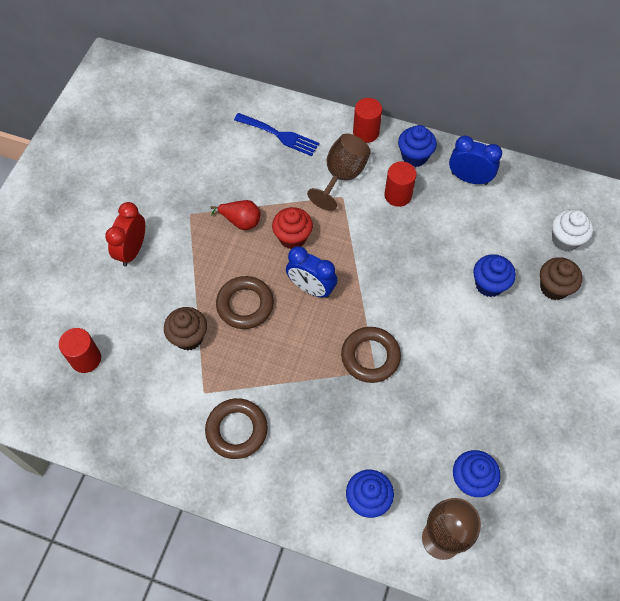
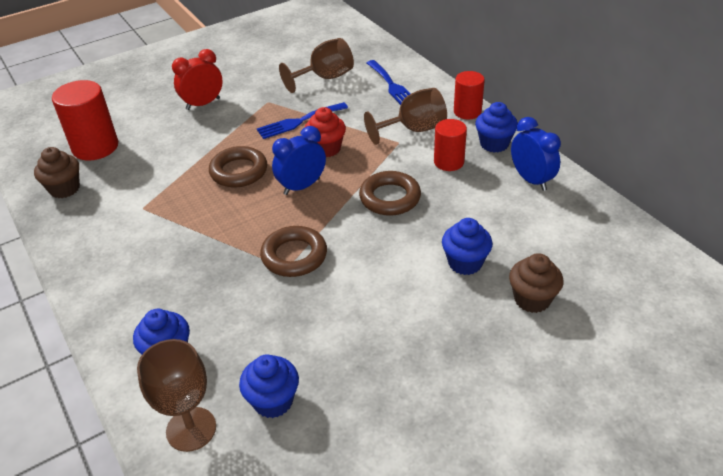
camera: 40 degrees right, 20 degrees down
(86, 359) = (95, 147): red cylinder -> red cylinder, size x1.60
(188, 337) = (175, 170): brown cupcake -> brown cupcake (64, 189)
(213, 157) = (325, 78): none -> brown goblet
(236, 430) = (133, 244): brown ring -> brown ring (390, 198)
(240, 221) = (299, 122): red pear -> blue fork
(311, 288) = (301, 186): blue clock -> blue clock turned 75 degrees clockwise
(565, 239) = (586, 269): white cupcake -> none

